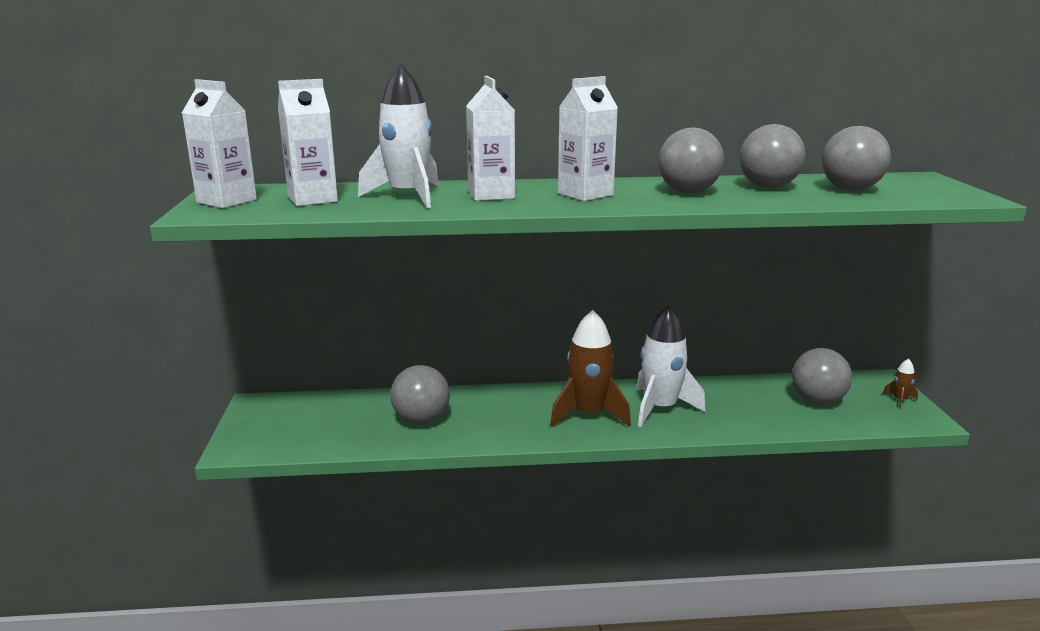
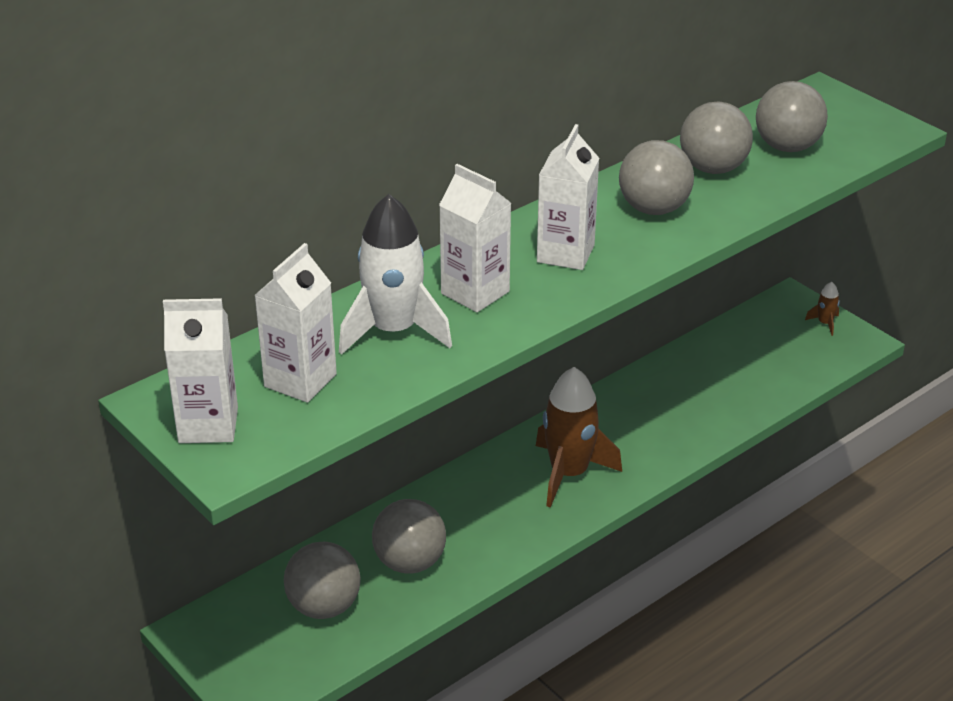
camera: 35 degrees left, 15 degrees up
(660, 408) = (628, 432): white rocket -> none
(817, 401) = (758, 356): grey ball -> grey ball (324, 606)

